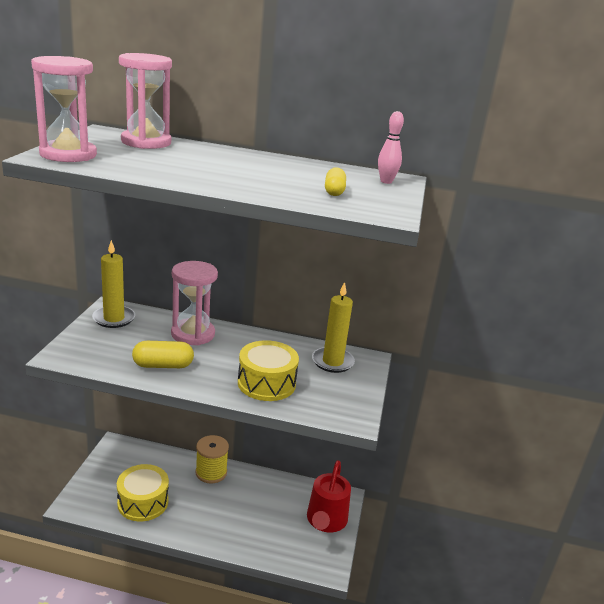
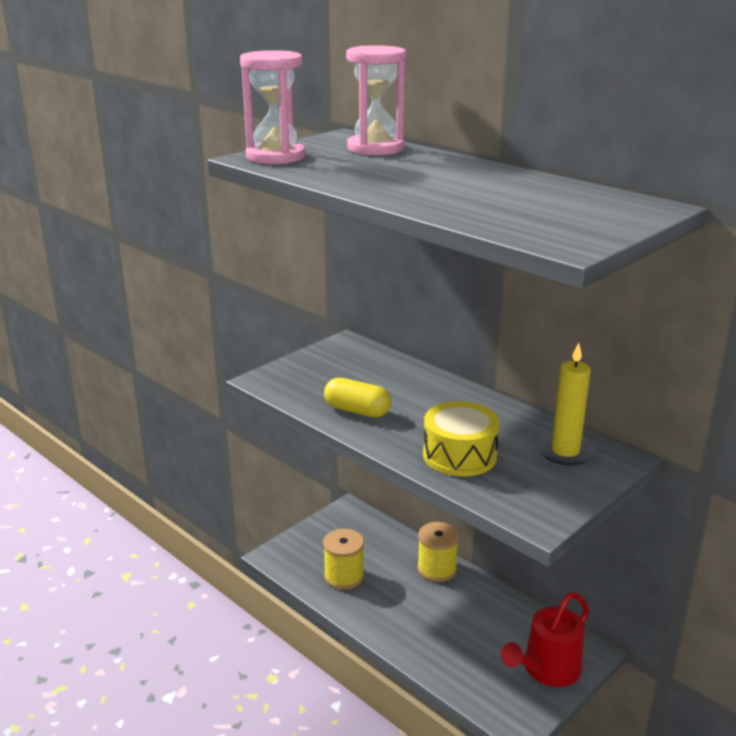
camera: 35 degrees right, 0 degrees up
(114, 319) = (342, 354): yellow candle -> none
(143, 502) = (344, 576): yellow drum -> yellow spool
(193, 334) = (415, 385): pink hourglass -> none
(334, 191) = (532, 214): yellow capsule -> none
(386, 181) = (628, 209): pink bowling pin -> none

